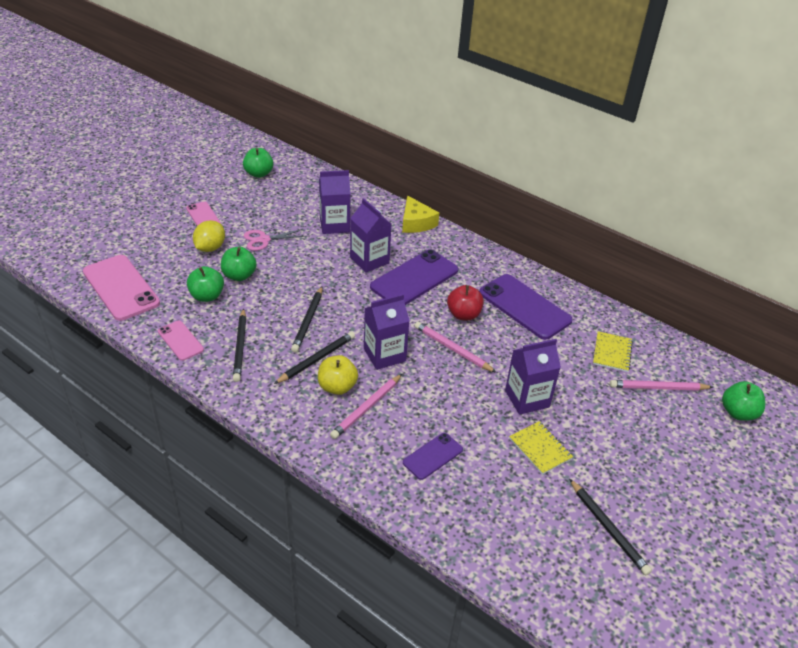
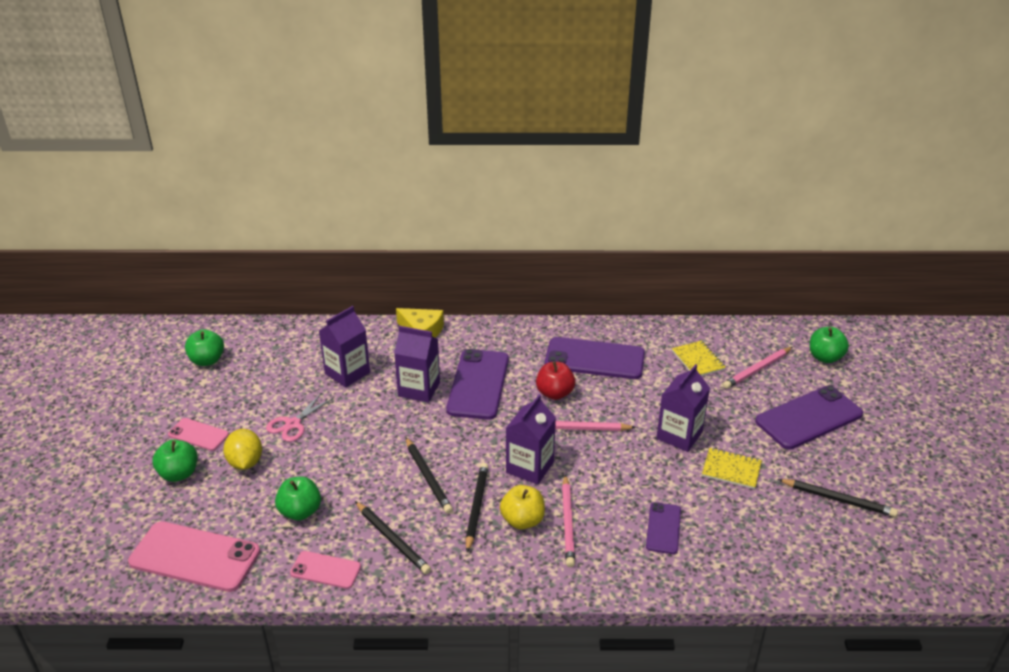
camera: 35 degrees left, 5 degrees down
(239, 276) = (309, 473): green apple -> green apple (179, 474)
(660, 451) = (809, 418): none -> purple phone

